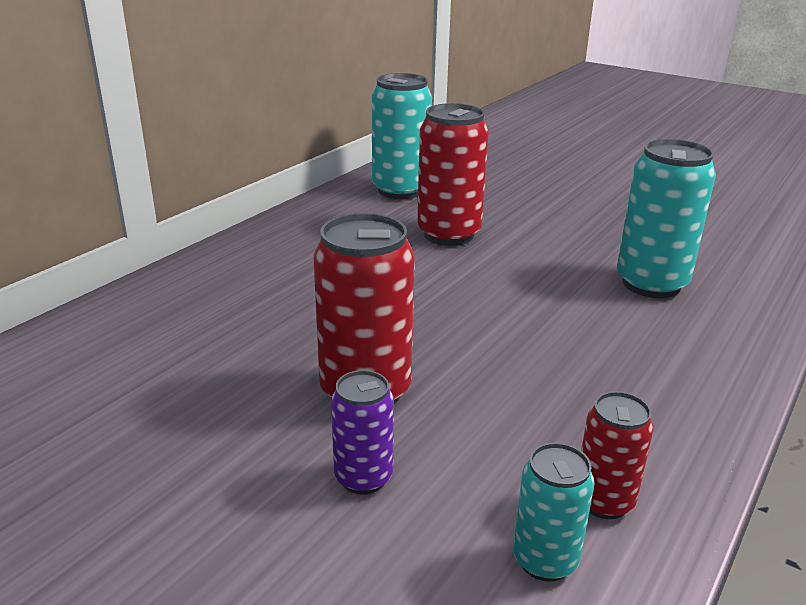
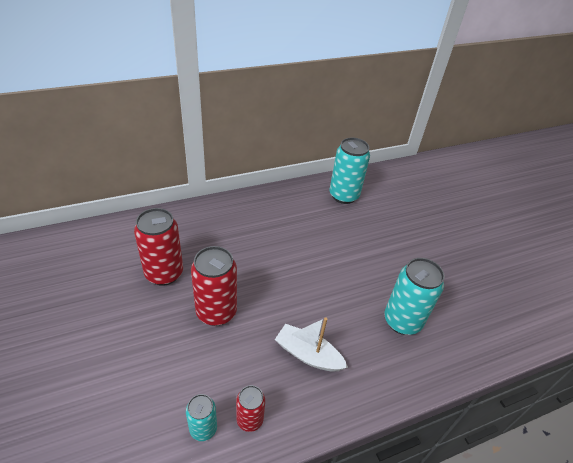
camera: 30 degrees right, 15 degrees up
(363, 478) = (179, 353): purple can -> none
(448, 234) = (337, 238): red can -> red can (164, 273)
(581, 375) = (308, 354): none -> white boat

